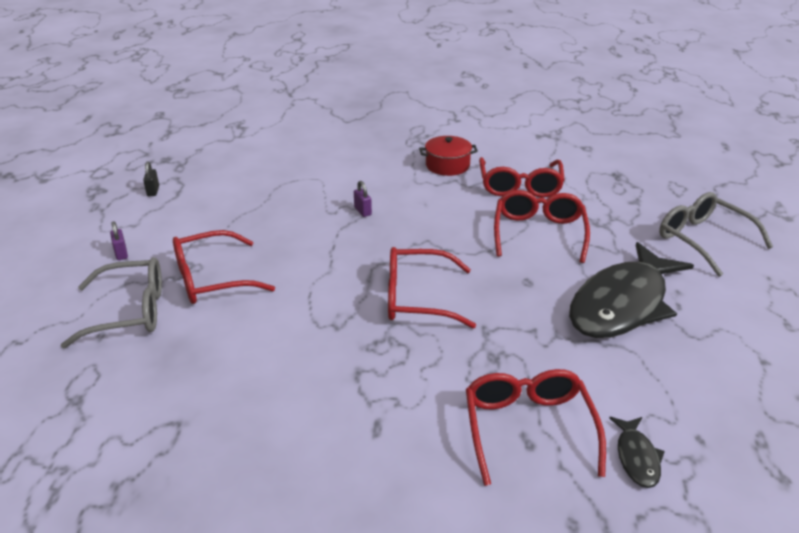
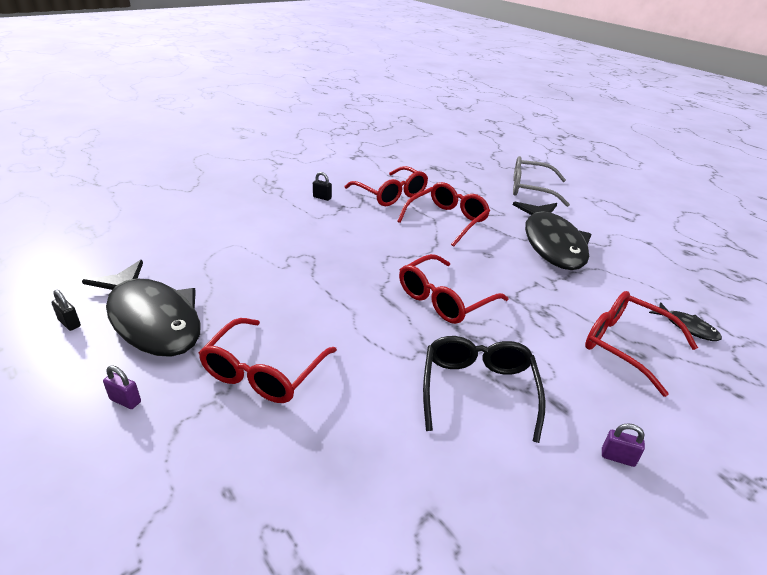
camera: 45 degrees left, 0 degrees up
(130, 312) = (226, 449): grey glasses -> none
(197, 210) = (152, 319): none -> black fish
(331, 376) = (478, 390): none -> black glasses
(362, 211) = (310, 255): purple padlock -> purple padlock (617, 457)
(447, 165) = (322, 197): red pot -> black padlock
(539, 233) = (447, 220): red glasses -> red glasses turned 75 degrees clockwise

